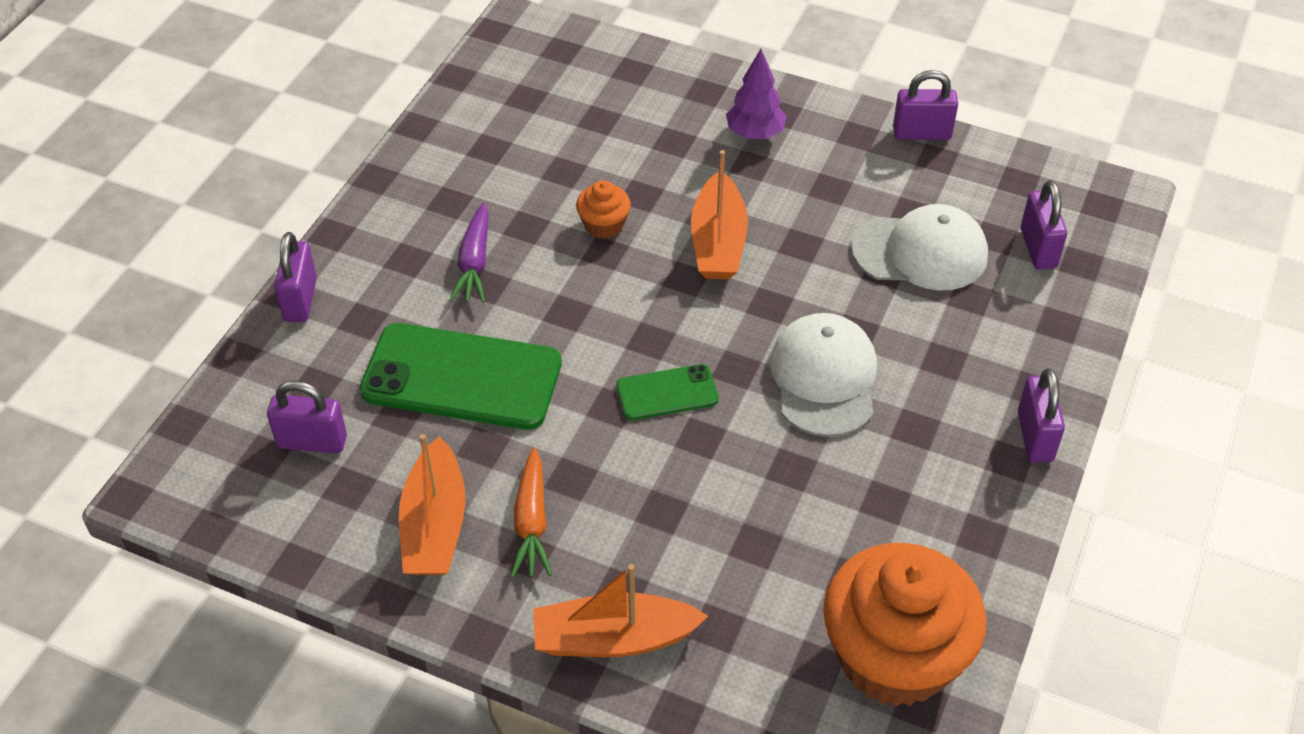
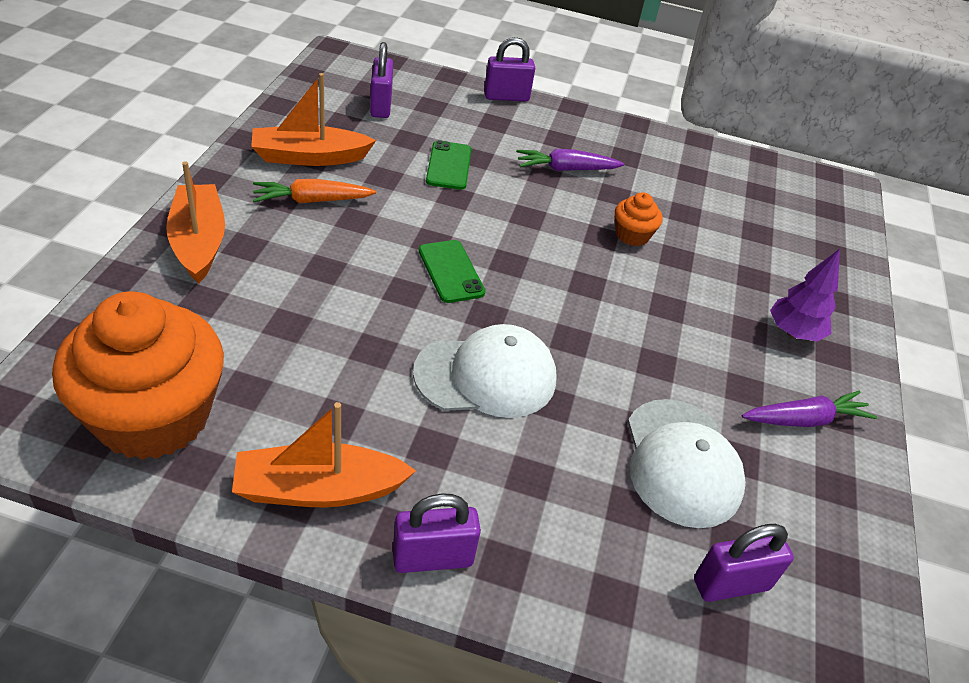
camera: 75 degrees right, 5 degrees down
(462, 377) = (449, 166): green phone -> green phone, size x0.51
(718, 242) = (638, 305): orange boat -> orange boat (318, 489)
(865, 157) = (805, 420): none -> purple carrot
(921, 133) = (868, 473): purple padlock -> none

